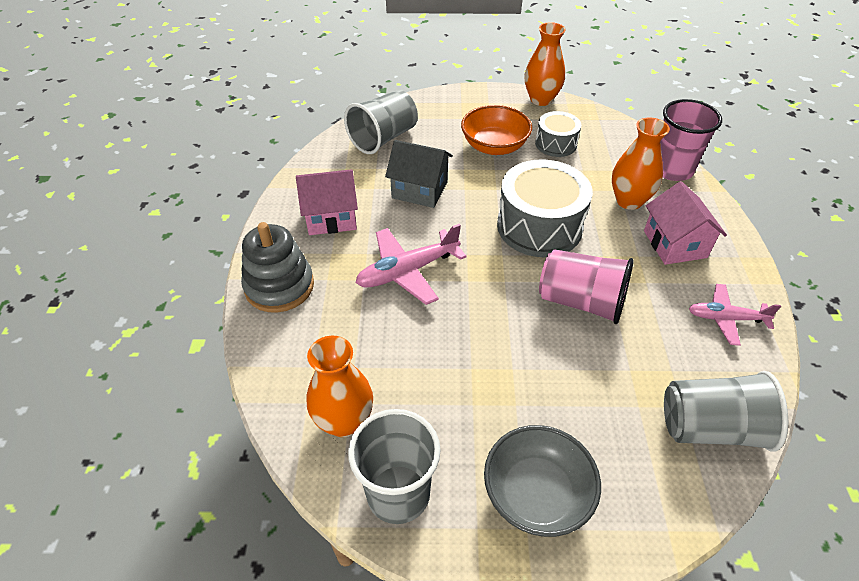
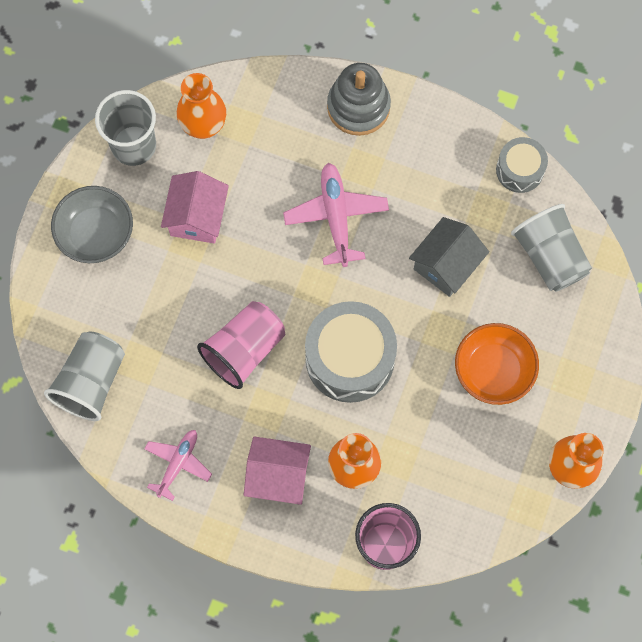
camera: 110 degrees right, 25 degrees up
(331, 217) = (434, 170): pink house -> pink house (197, 217)
(556, 144) = (474, 441): grey drum -> grey drum (519, 170)

